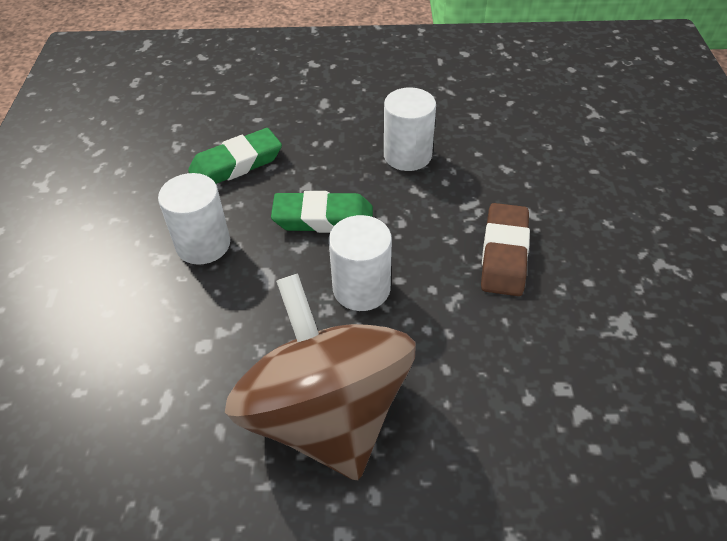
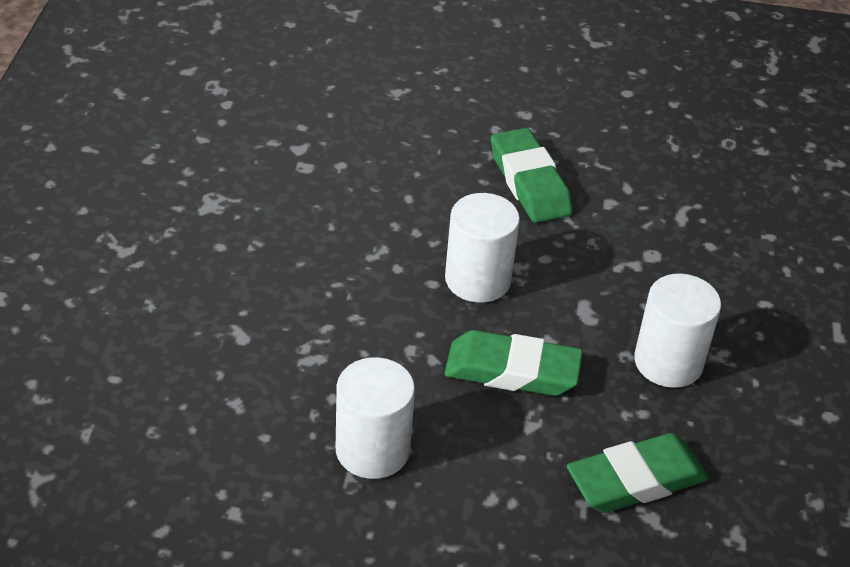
camera: 175 degrees left, 5 degrees down
(326, 414) = (529, 182): brown spinning top -> green eraser
(504, 254) = (299, 288): brown eraser -> none

